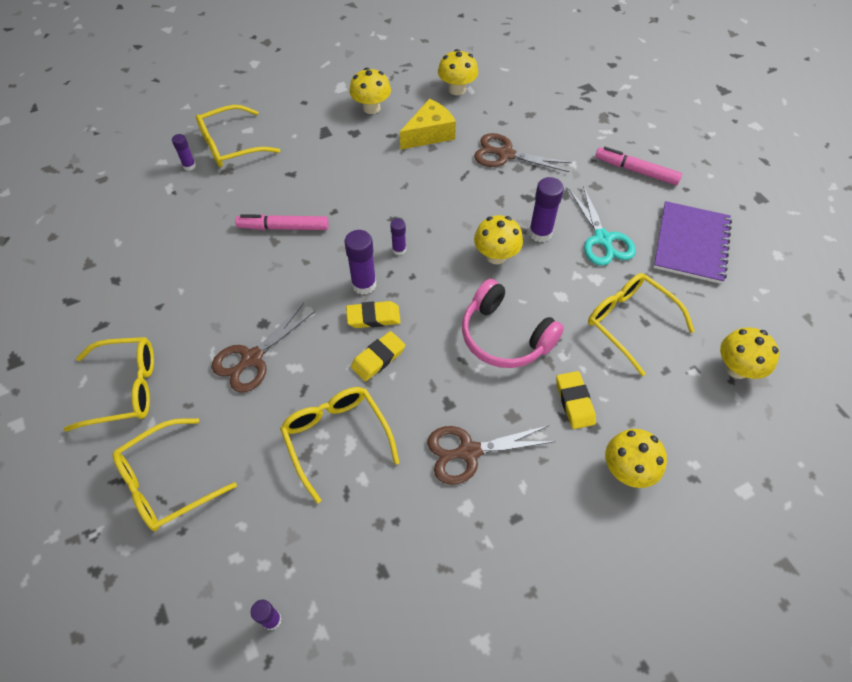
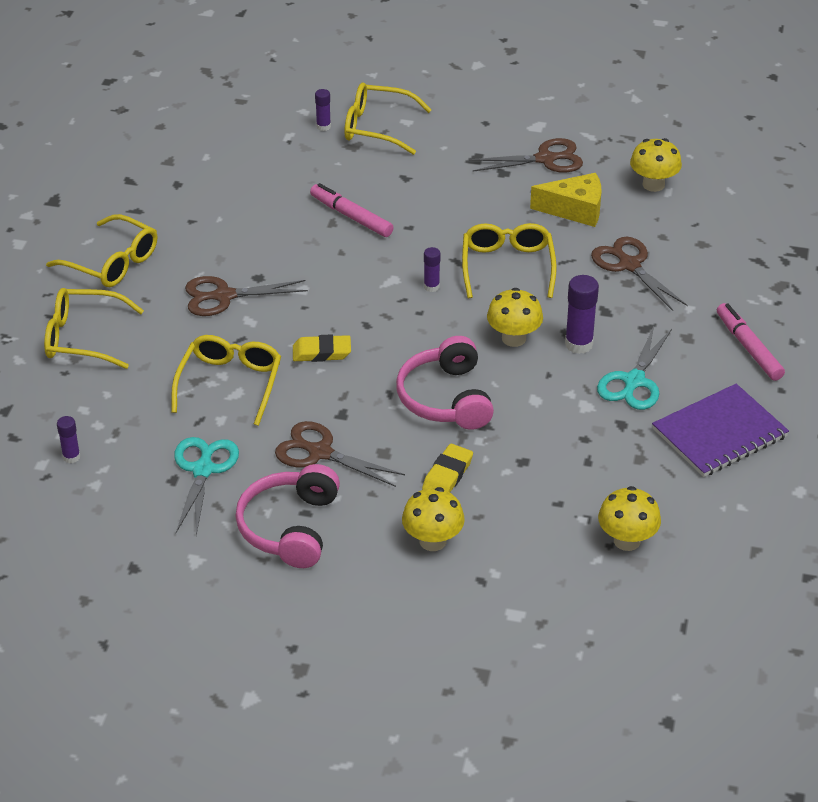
camera: 40 degrees right, 15 degrees down
(364, 284) = (370, 295): purple glue stick -> none
(371, 108) = (545, 159): yellow mushroom -> brown scissors
(373, 317) = (351, 322): yellow eraser -> none
(397, 541) = (203, 470): none -> turquoise scissors
(519, 543) = (290, 527): none -> pink headphones
(629, 322) = (572, 453): yellow glasses -> yellow glasses (507, 266)

